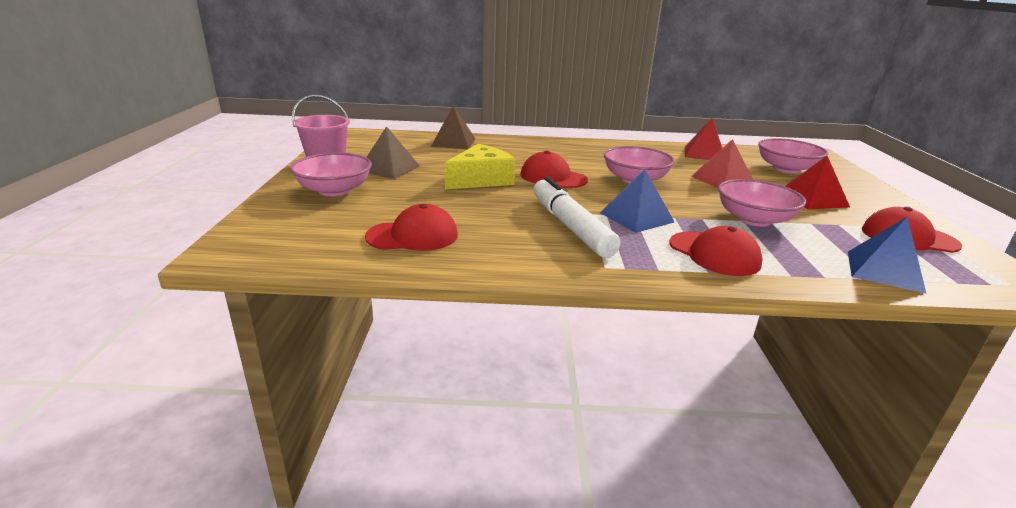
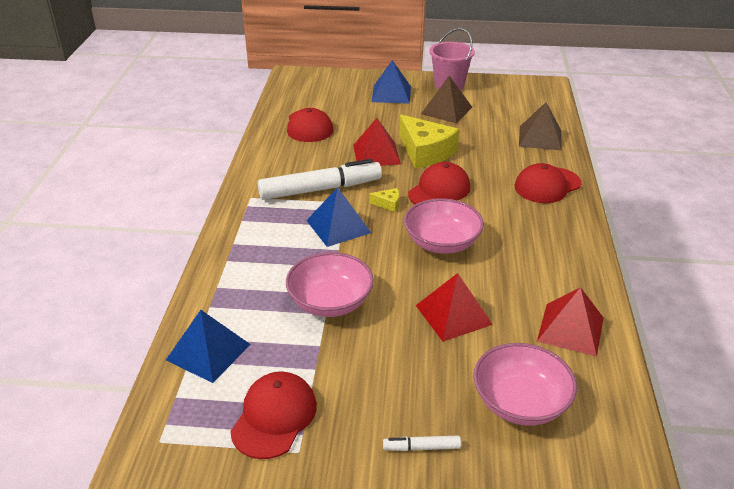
camera: 95 degrees right, 10 degrees up
(334, 190) = (391, 94): pink bowl -> blue pyramid
(585, 196) = (388, 204): none -> yellow cheese
(714, 254) = (261, 254): red cap -> red cap (547, 185)
(812, 199) = (394, 379): red pyramid -> red pyramid (376, 154)
(860, 193) = (421, 447): none -> white marker

